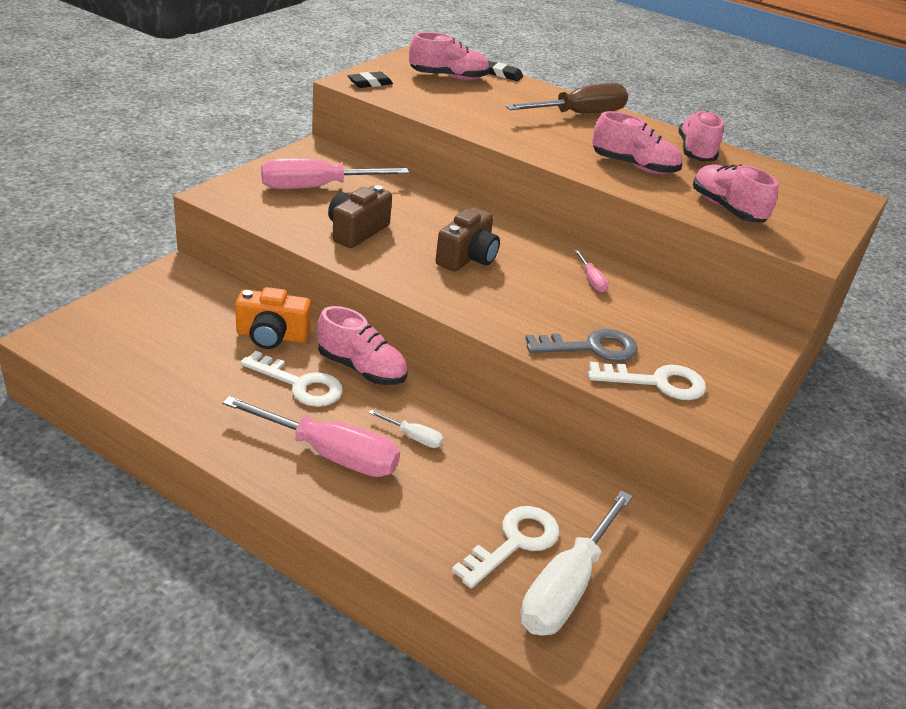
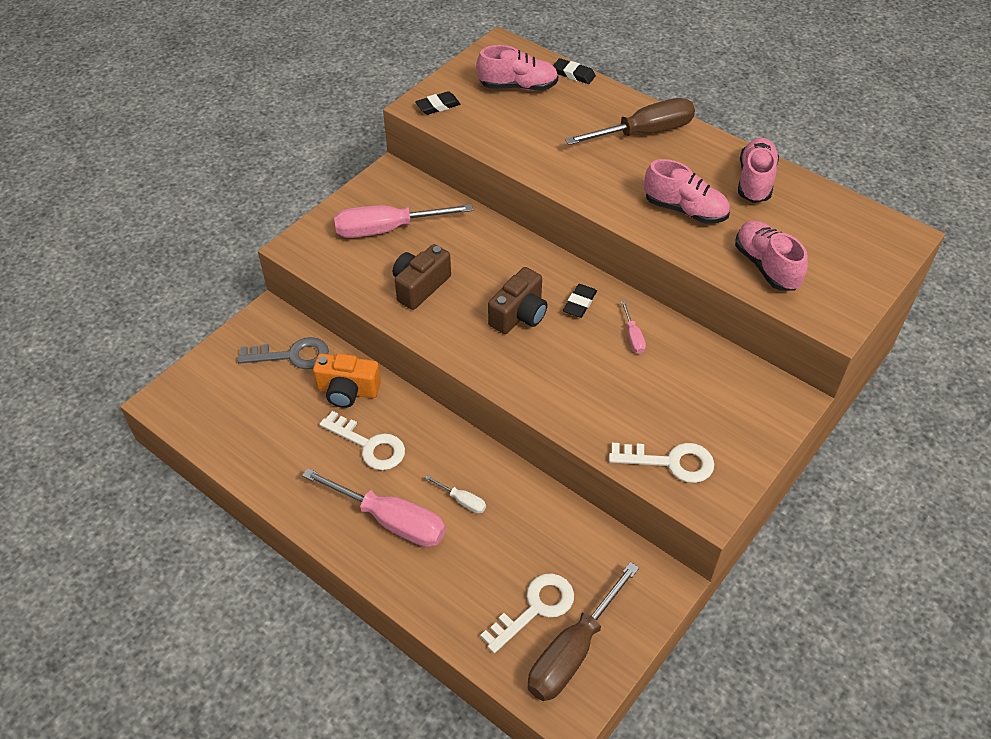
camera: 10 degrees right, 15 degrees up
(362, 369) = (423, 425): pink shoe -> none
(530, 252) = (579, 303): none -> black eraser
(567, 586) = (573, 651): white screwdriver -> brown screwdriver
(591, 347) = (618, 422): grey key -> grey key (292, 355)

